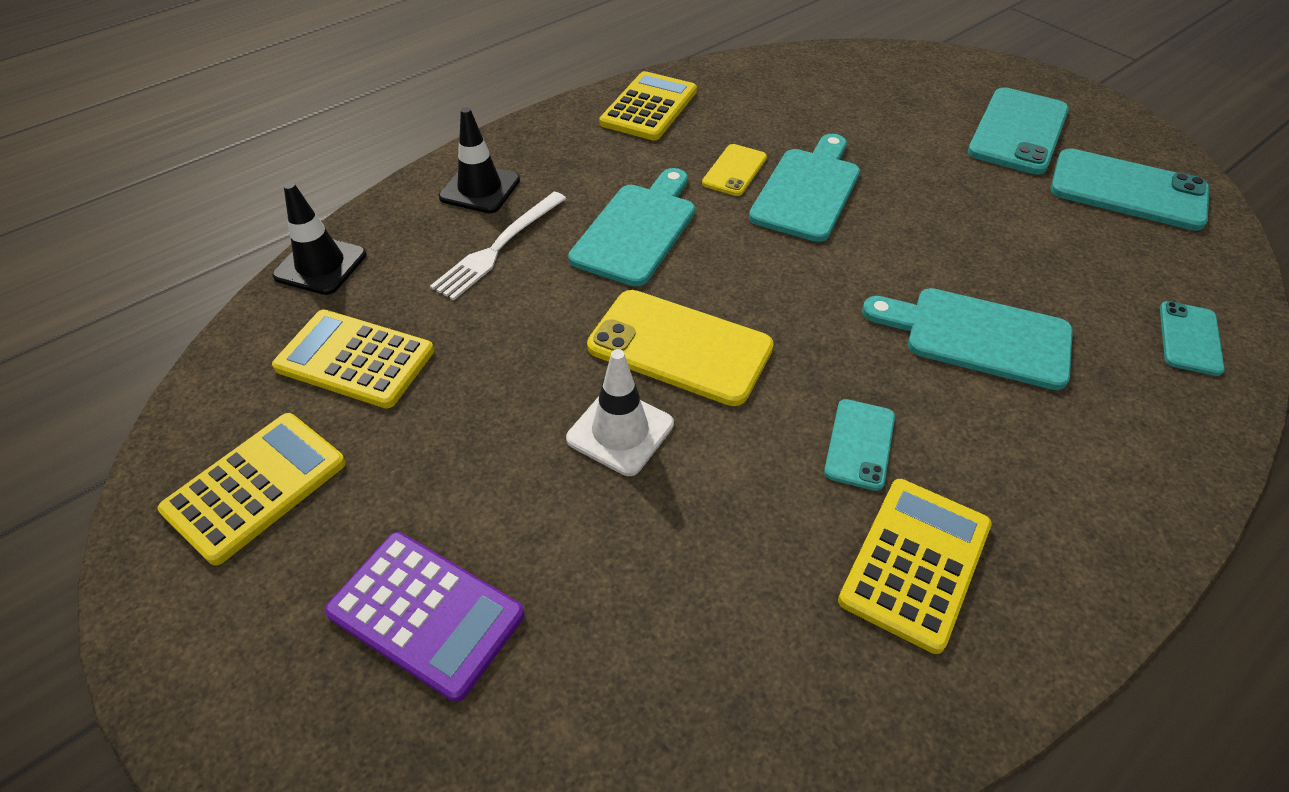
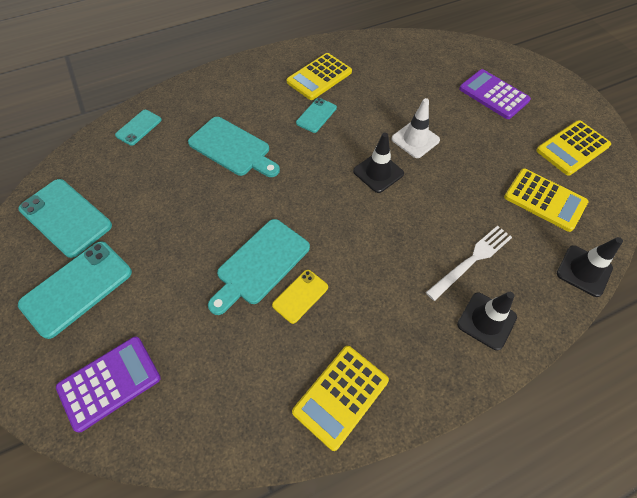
camera: 165 degrees left, 10 degrees up
(637, 229) = (382, 255): turquoise cutting board -> none
(680, 347) = (378, 172): yellow phone -> black traffic cone
(898, 79) = (109, 382): none -> purple calculator

